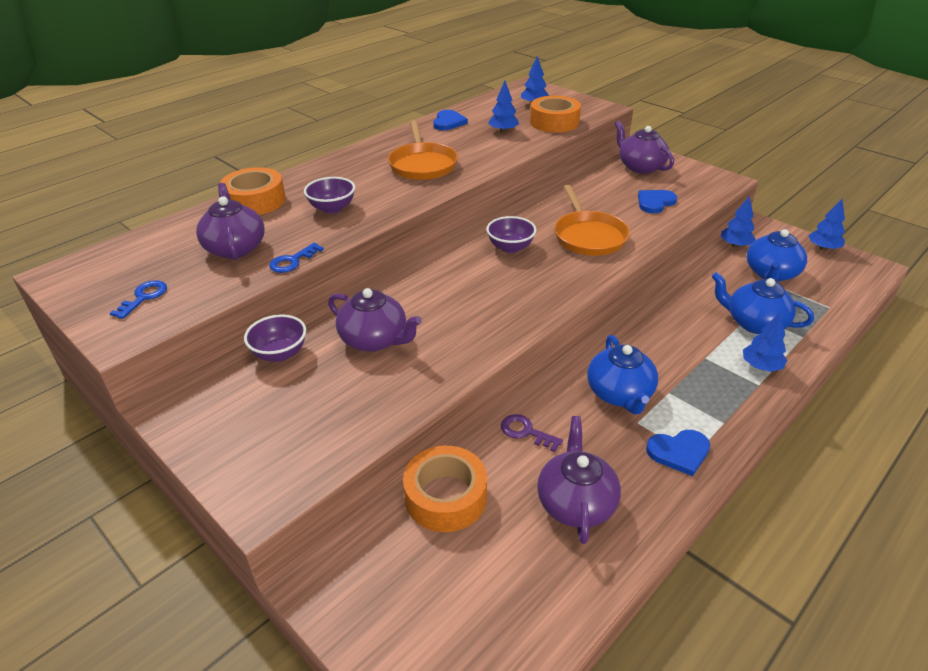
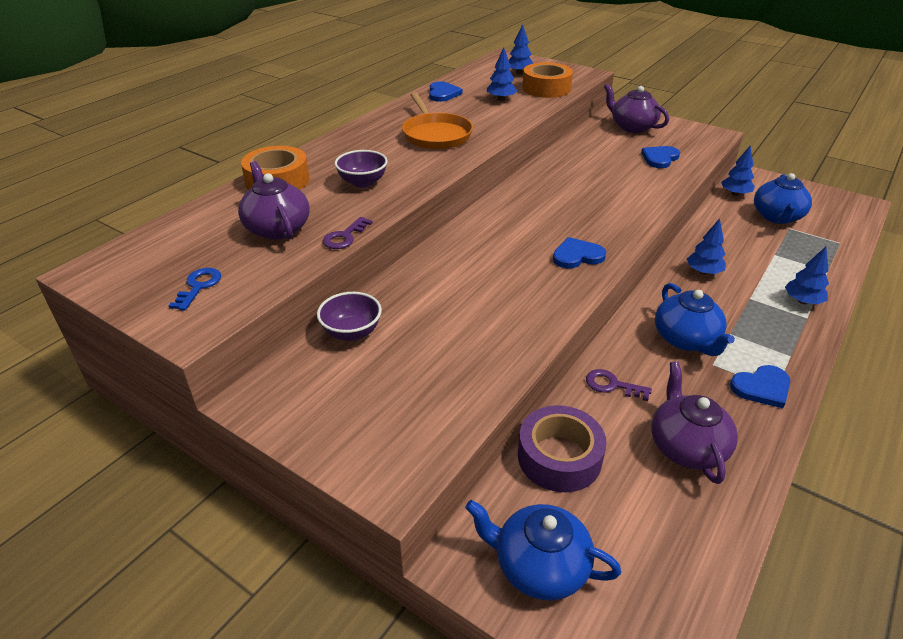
camera: 10 degrees left, 0 degrees up
(292, 261) = (345, 237): blue key -> purple key
(375, 340) = (445, 309): purple teapot -> none
(446, 497) = (559, 457): orange tape -> purple tape
(510, 247) = (542, 209): purple bowl -> none
(526, 298) = (577, 256): none -> blue heart
(588, 236) = (612, 193): orange pan -> none
(754, 323) = (780, 262): blue teapot -> blue teapot (539, 566)
(823, 248) = (812, 190): blue tree -> blue tree (703, 272)

